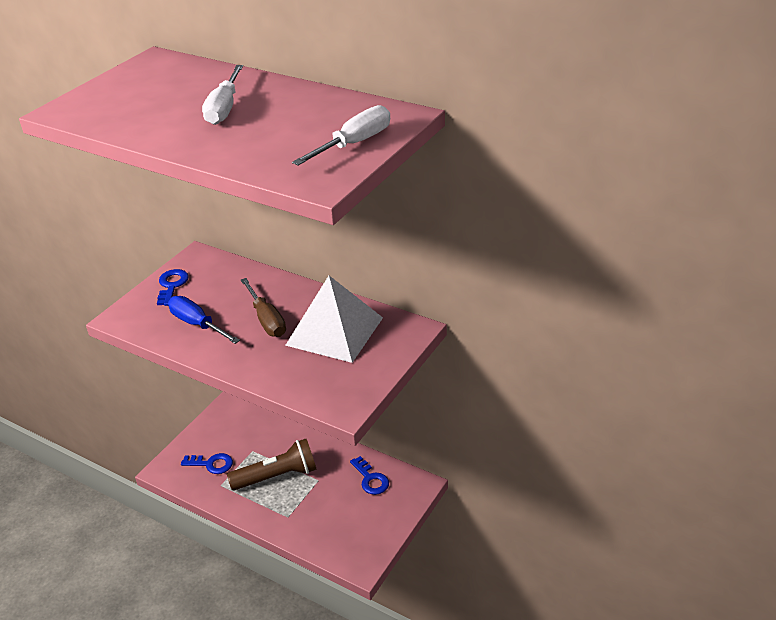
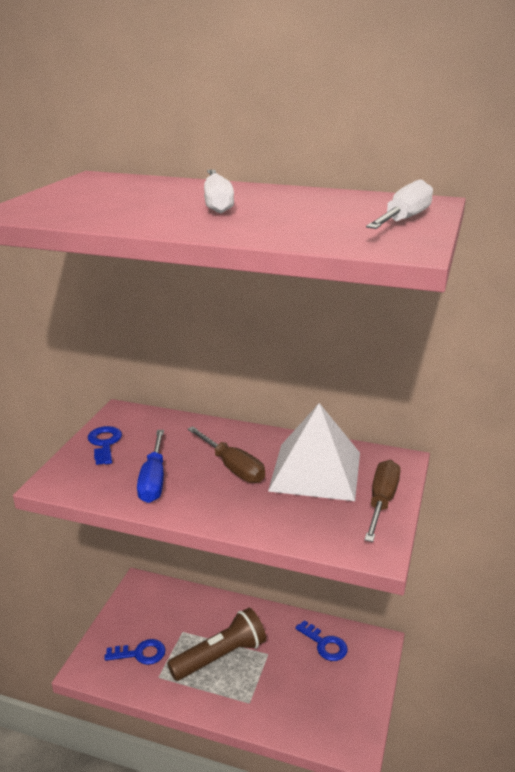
camera: 15 degrees left, 10 degrees down
(197, 324) = (153, 480): blue screwdriver -> blue screwdriver turned 120 degrees counterclockwise
(374, 366) = (381, 502): none -> brown screwdriver

